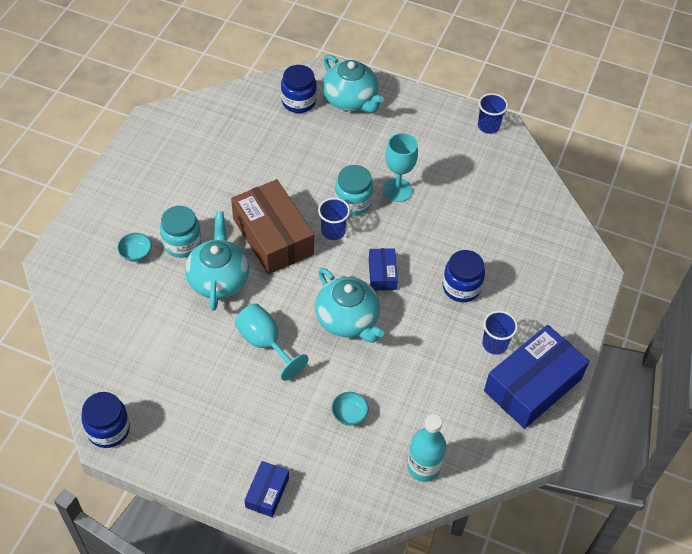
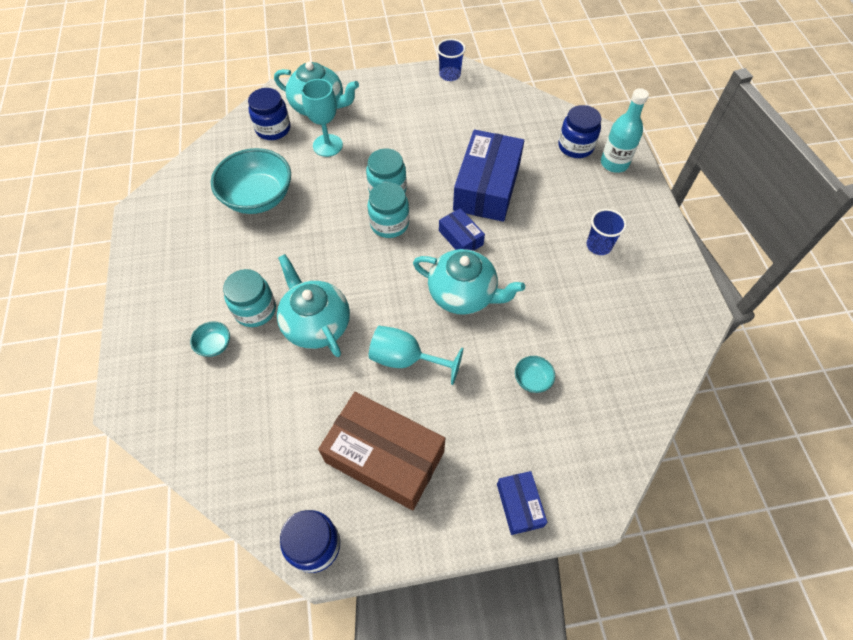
camera: 30 degrees left, 5 degrees up
(246, 155) = (258, 198): none -> turquoise bowl
(273, 236) = (338, 257): brown box -> brown box (384, 457)
(333, 231) = (389, 224): blue cup -> turquoise jar
(397, 190) = (417, 161): turquoise goblet -> turquoise goblet (327, 145)
(423, 467) = (632, 388): turquoise bottle -> turquoise bottle (614, 163)
(461, 287) = (534, 213): blue jar -> blue jar (575, 146)
(532, 385) = (655, 262): blue box -> blue box (487, 187)

